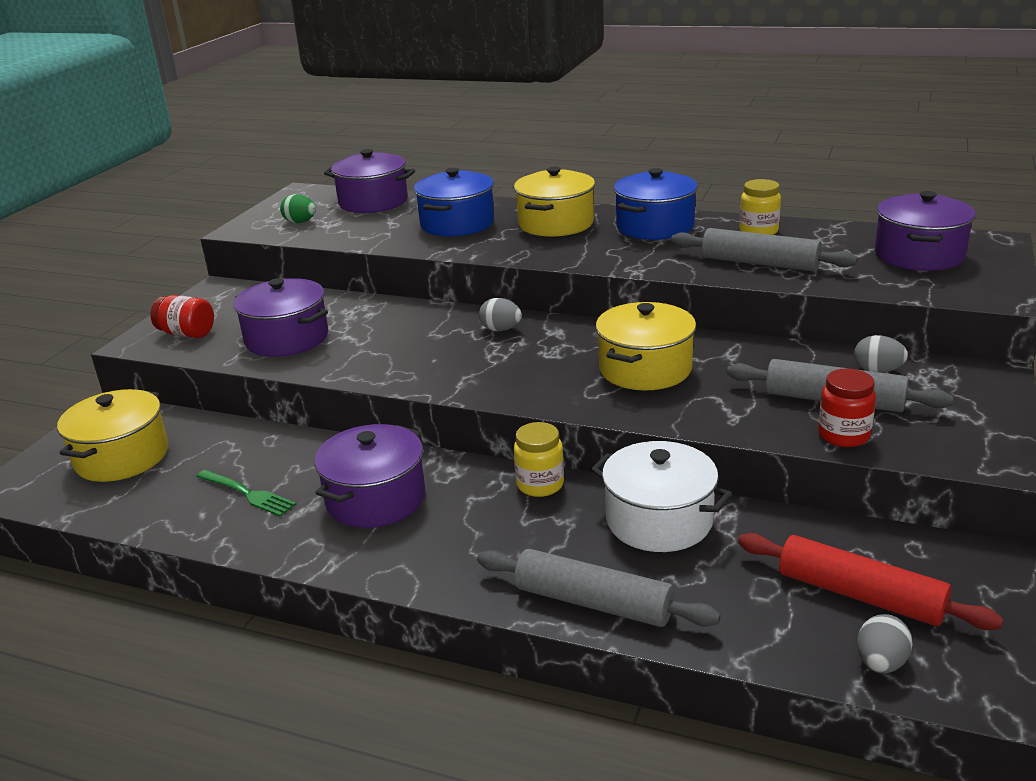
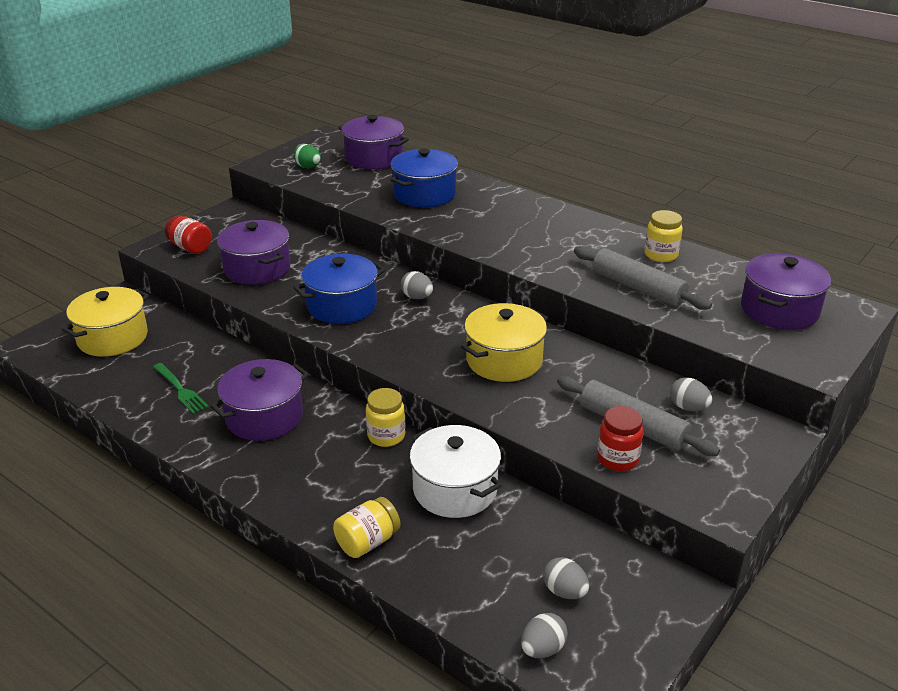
camera: 15 degrees right, 5 degrees up
(556, 223) = (501, 211): yellow pot -> none
(593, 602) = (367, 542): grey rolling pin -> yellow jar
(655, 226) = (579, 231): blue pot -> blue pot (342, 305)
(860, 595) = (564, 591): red rolling pin -> grey egg

